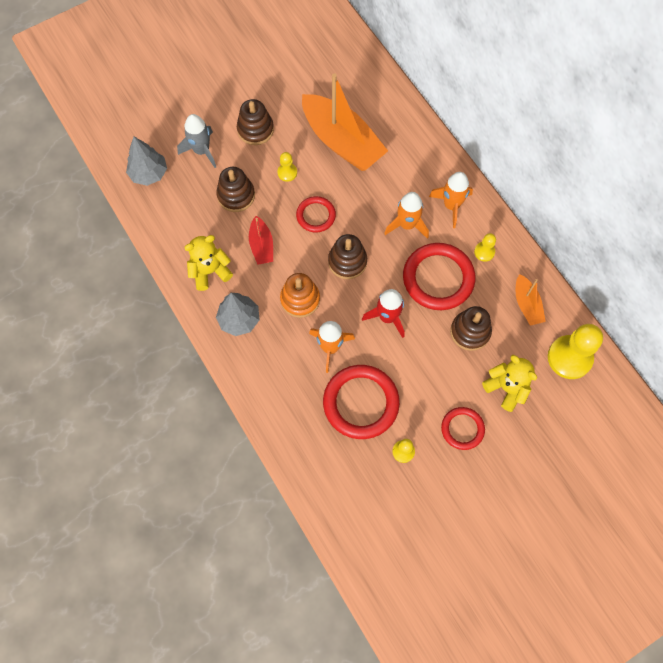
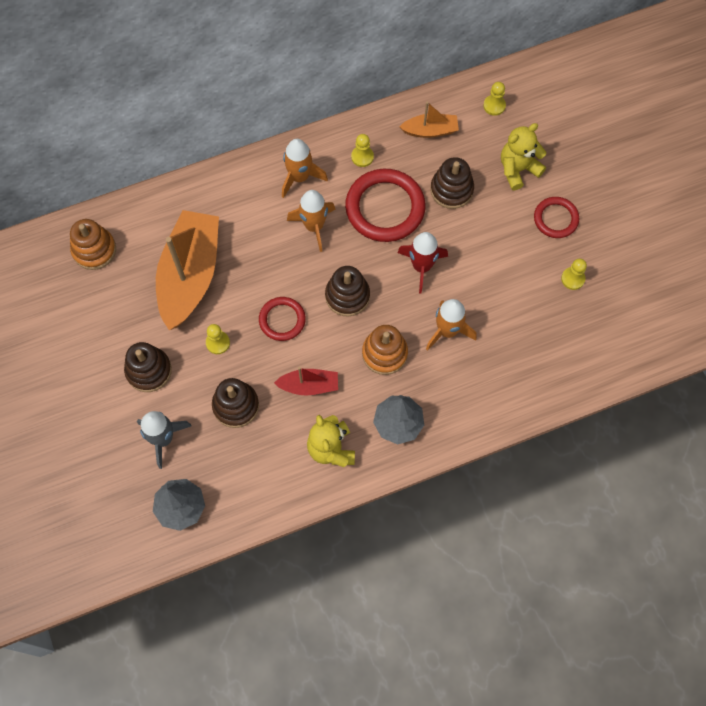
camera: 80 degrees left, 0 degrees up
(342, 142) = (190, 275): orange boat -> orange boat turned 45 degrees counterclockwise
(350, 72) = (94, 250): none -> orange stacking toy
(361, 403) = (515, 310): red ring -> none
(569, 358) = (494, 106): yellow pawn -> yellow pawn, size x0.48

